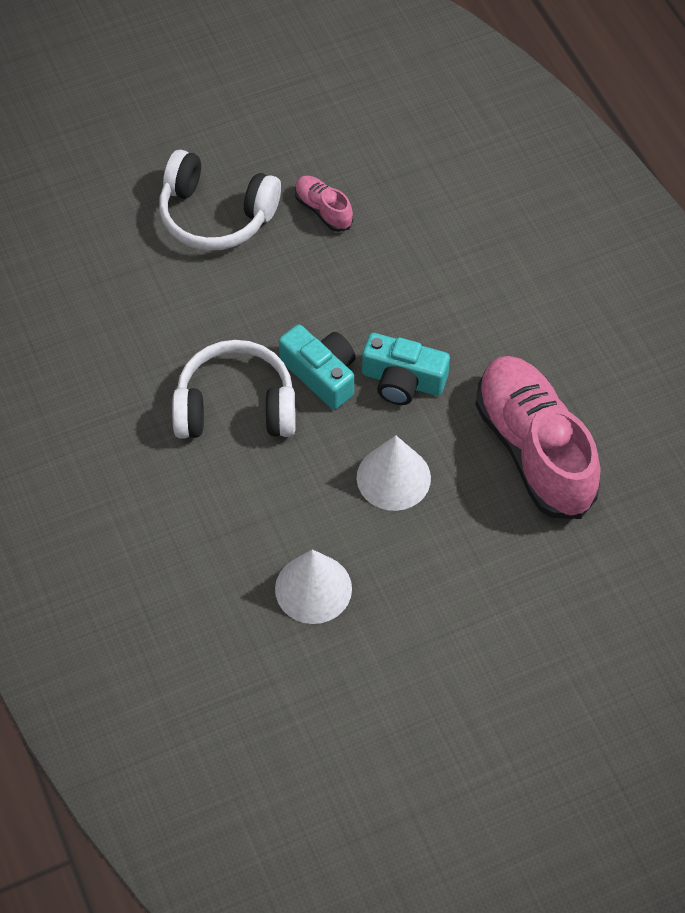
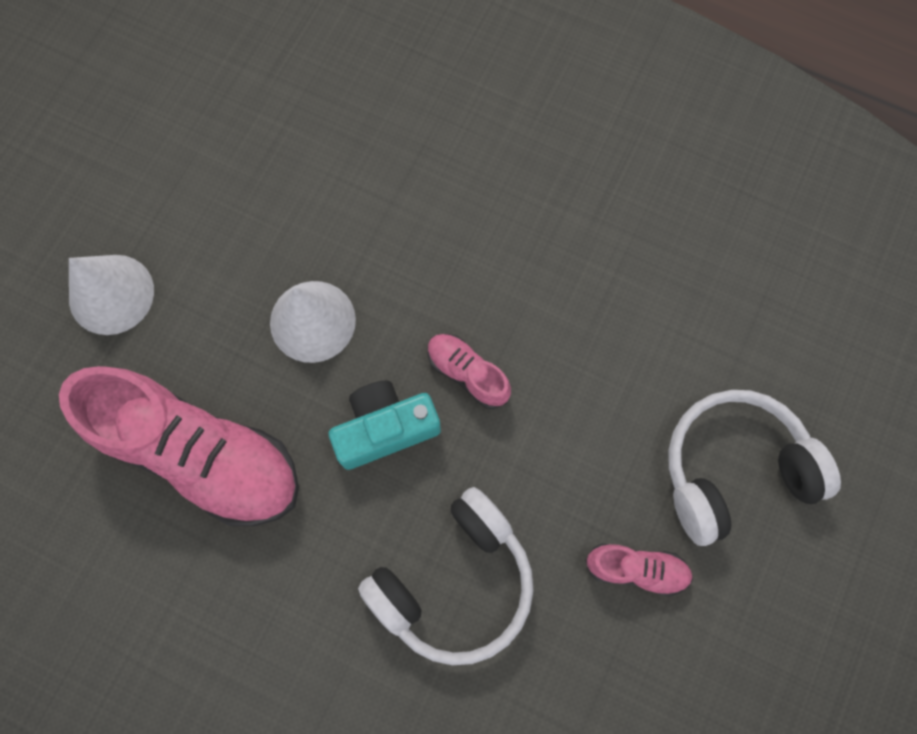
camera: 140 degrees right, 15 degrees up
(236, 407) = (514, 278): white headphones -> white headphones (454, 582)
(313, 588) = (299, 169): white cone -> white cone (111, 294)
(321, 374) = (467, 373): turquoise camera -> pink shoe

